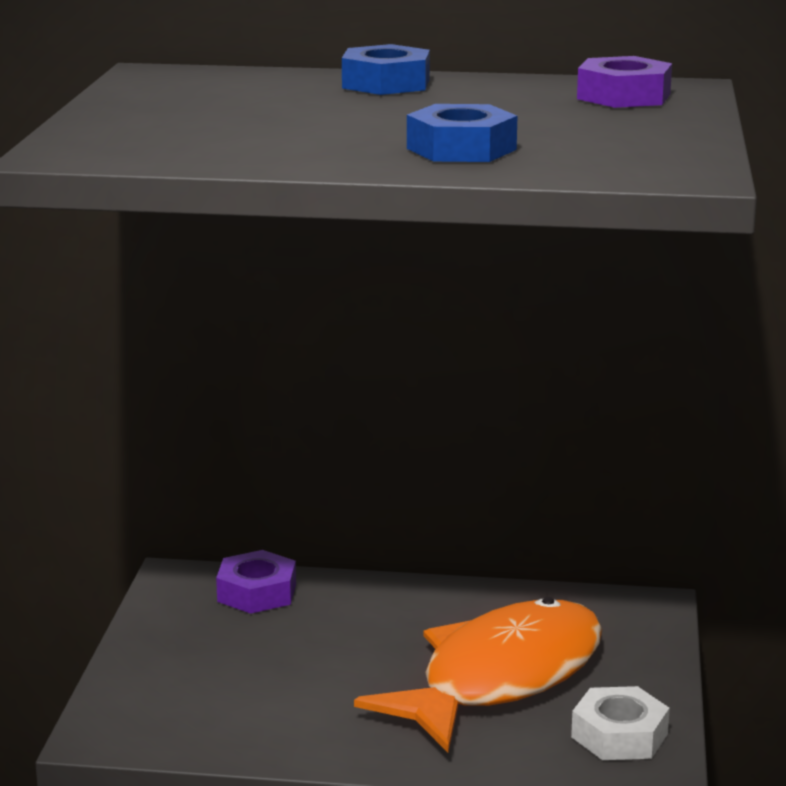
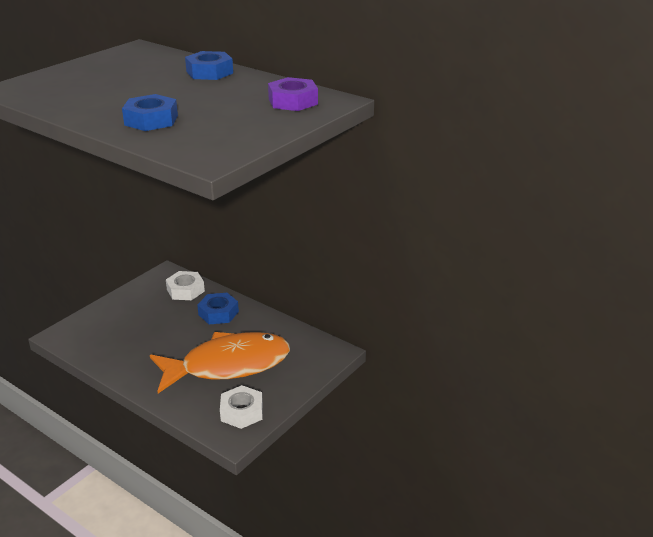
camera: 30 degrees right, 10 degrees up
(257, 593) = (185, 290): purple nut -> white nut
(371, 609) = (218, 313): none -> blue nut

